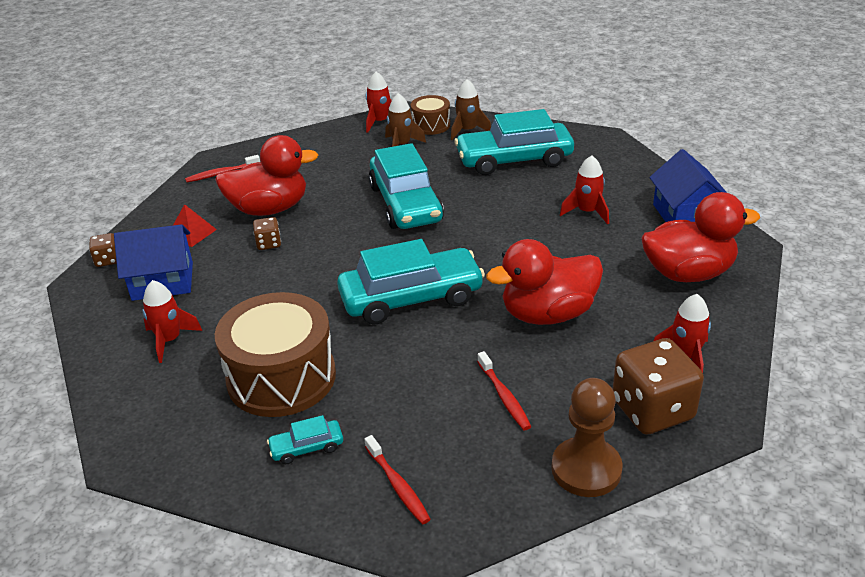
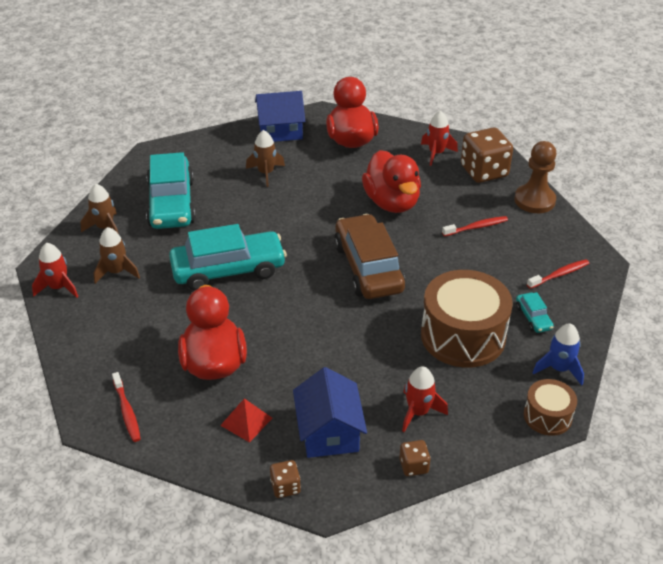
camera: 90 degrees left, 5 degrees up
(206, 467) = (559, 369): none -> blue rocket
(268, 243) = (277, 359): brown dice -> brown dice (413, 466)
(411, 298) = (368, 267): turquoise car -> brown car
(431, 125) = (82, 251): brown drum -> brown drum (547, 416)
(587, 212) = (266, 173): red rocket -> brown rocket

